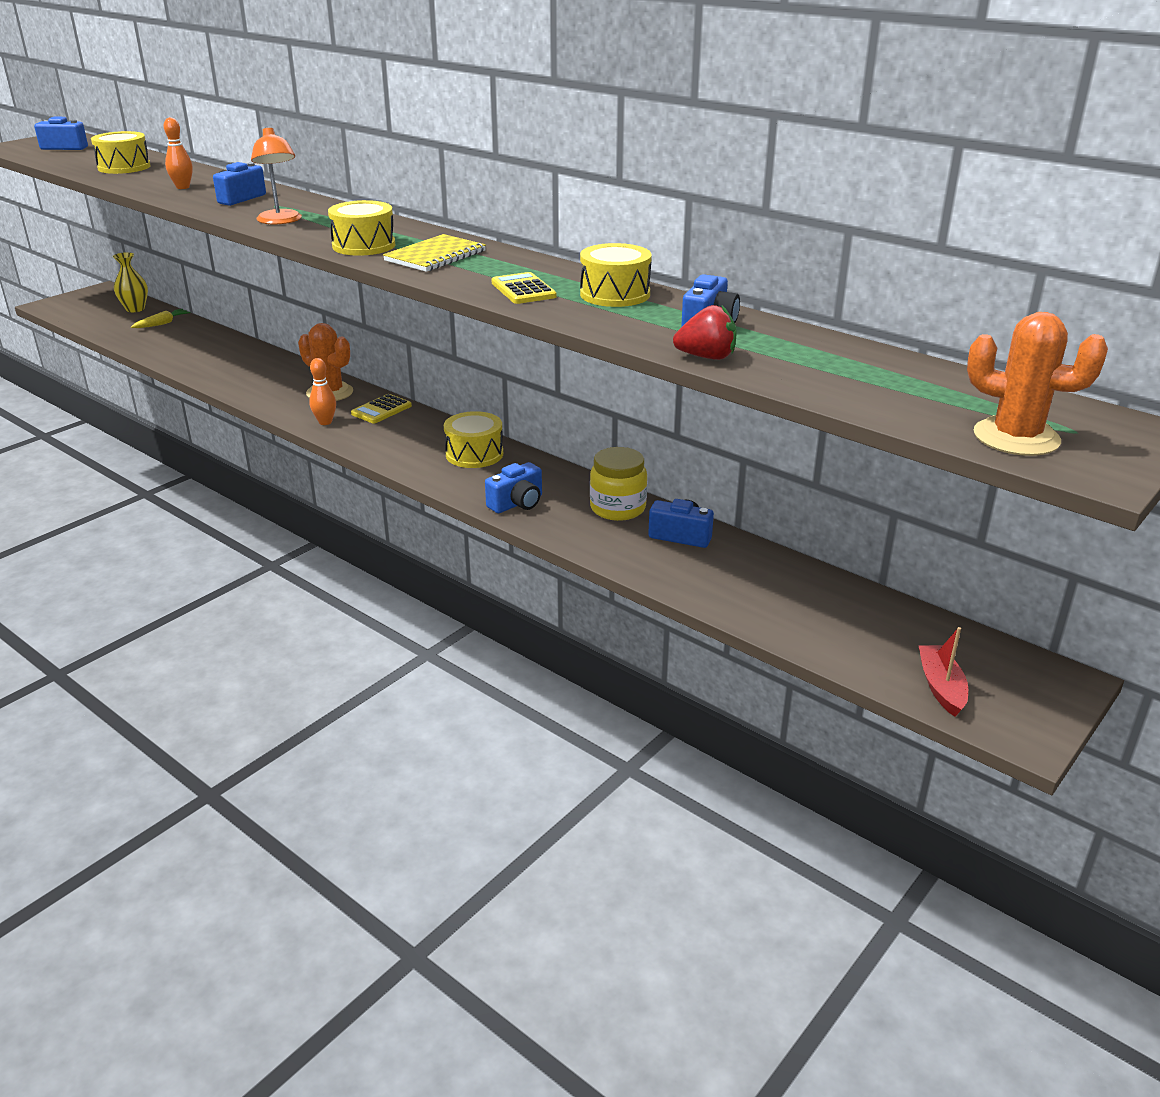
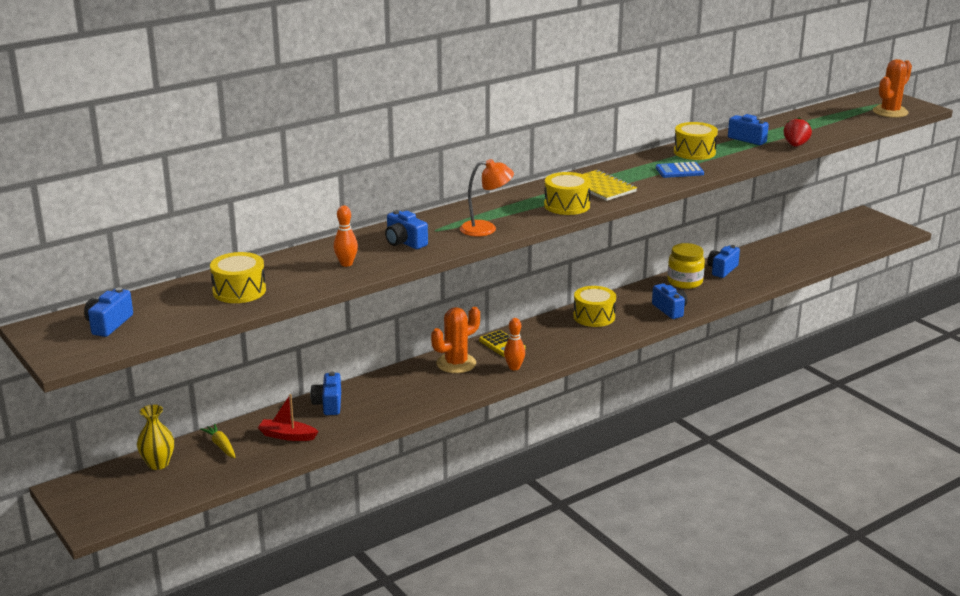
camera: 75 degrees left, 5 degrees down
(237, 350) = (328, 404): none -> blue camera
(523, 290) = (679, 171): yellow calculator -> blue calculator
(941, 687) = (868, 238): red boat -> red boat (287, 436)

